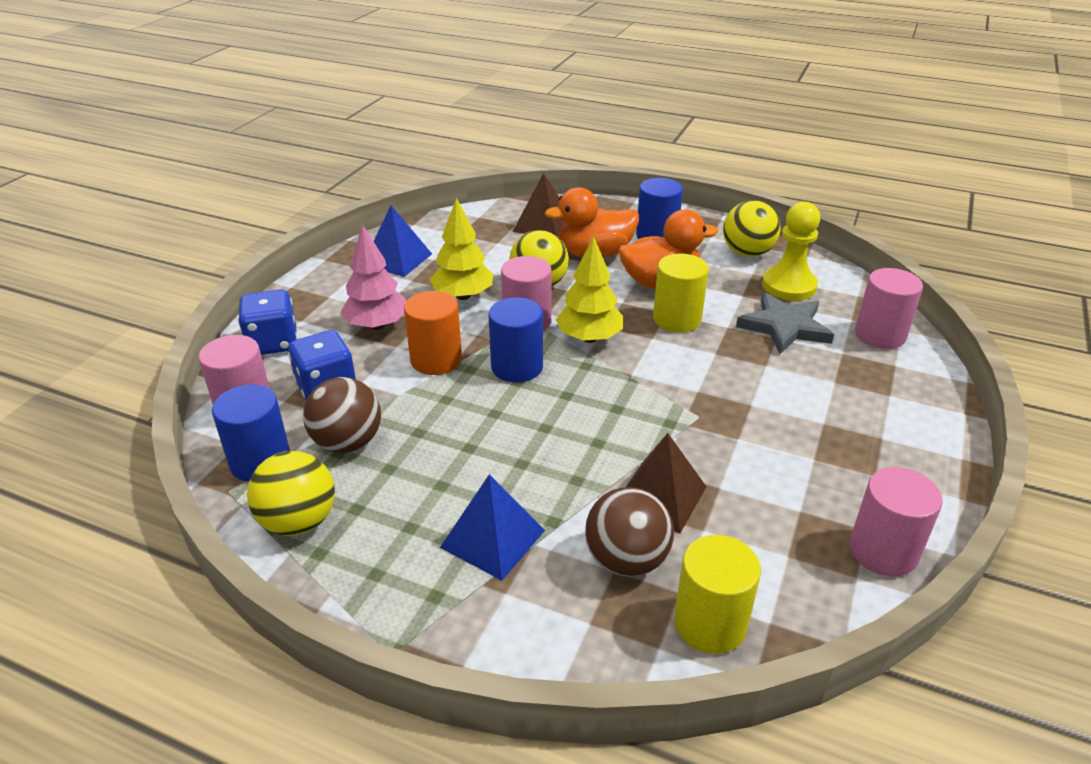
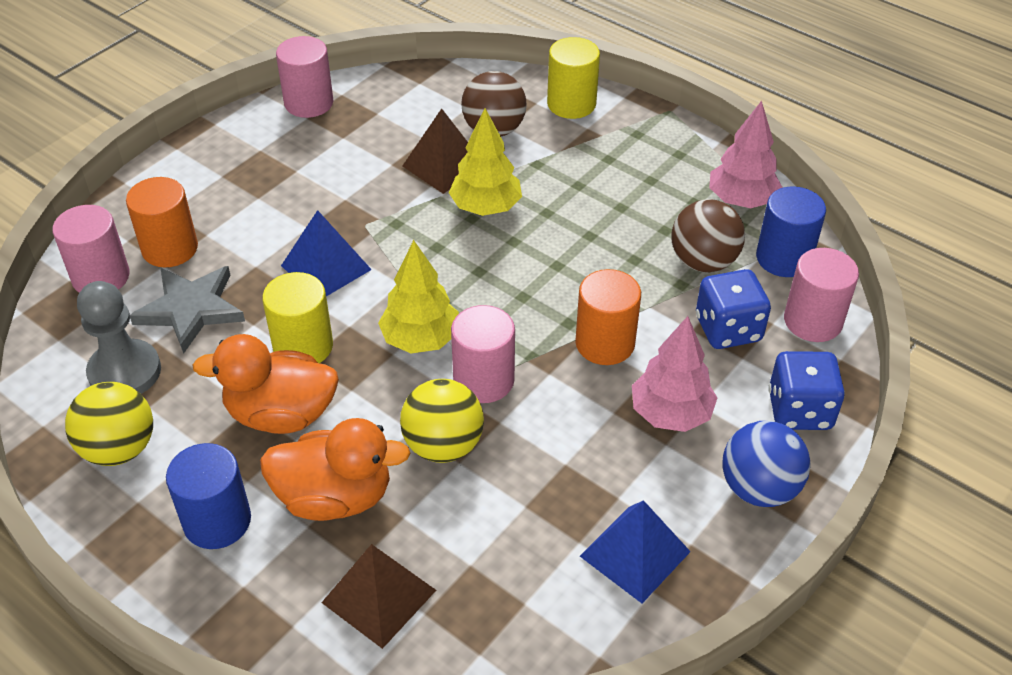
camera: 165 degrees left, 10 degrees up
(299, 521) = (741, 200): yellow ball -> pink tree
(313, 297) = (759, 488): none -> blue ball
(463, 296) = (551, 446): yellow tree -> yellow tree (485, 207)
(492, 539) = (587, 160): blue pyramid -> blue pyramid (326, 267)
(517, 367) = (517, 315): blue cylinder -> none
(710, 623) = (458, 88): yellow cylinder -> yellow cylinder (571, 104)
(789, 286) = (125, 372): yellow pawn -> grey pawn
(851, 364) = (170, 248): none -> orange cylinder

